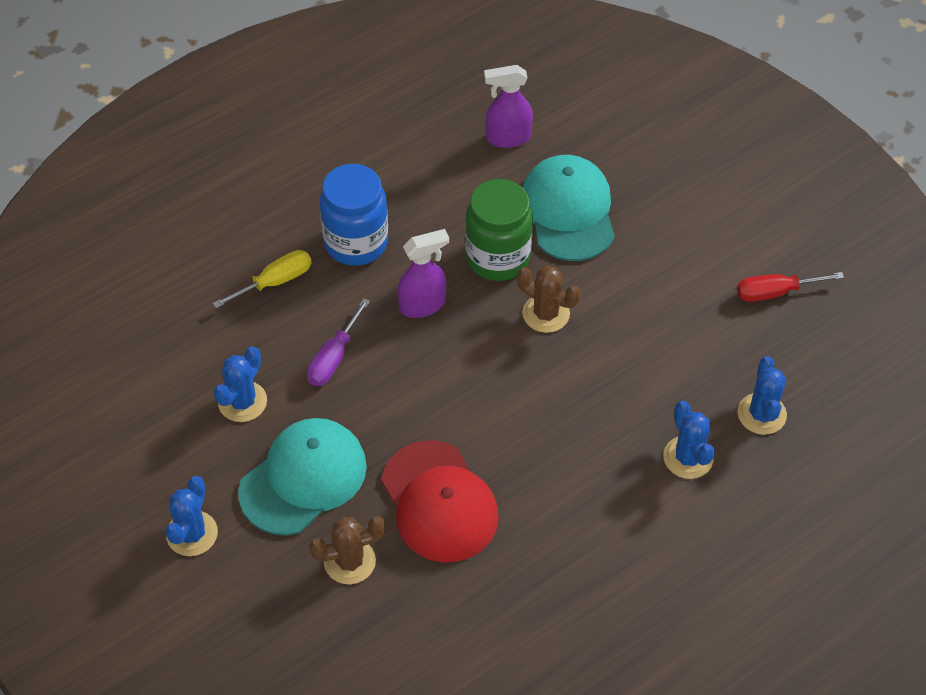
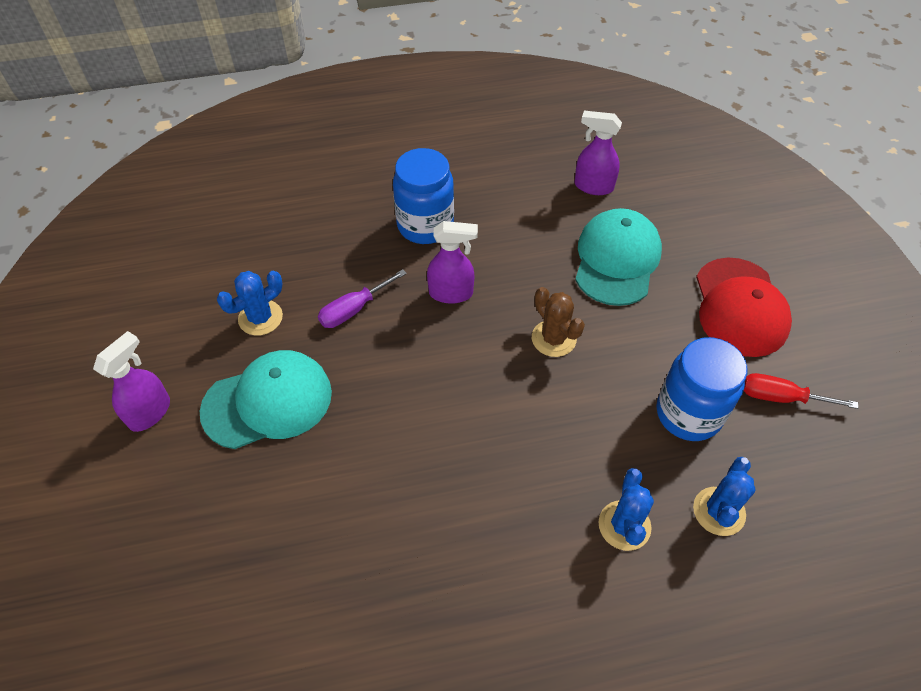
camera: 25 degrees right, 0 degrees up
(192, 533) = (150, 412): blue cactus -> purple spray bottle
(275, 282) = (344, 233): yellow screwdriver -> none
(349, 561) = (260, 493): brown cactus -> none
(439, 502) = (369, 471): red cap -> red cap (740, 307)
(497, 258) = (535, 277): green jar -> none
(701, 338) = (688, 413): none -> blue jar

